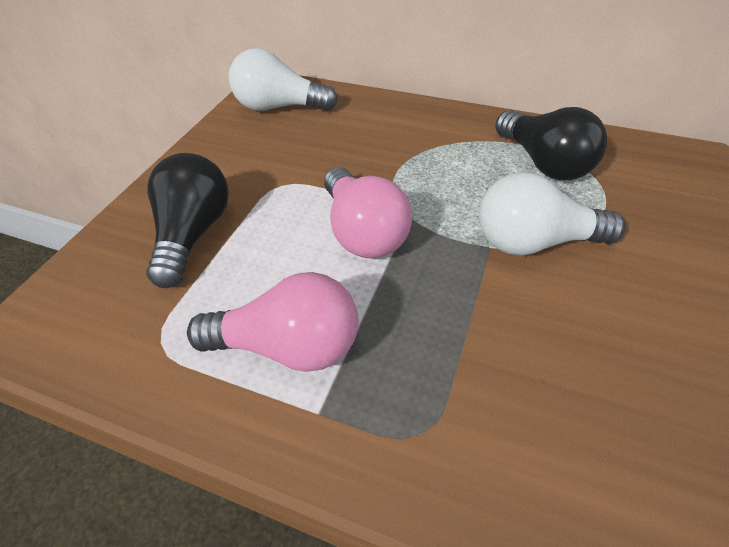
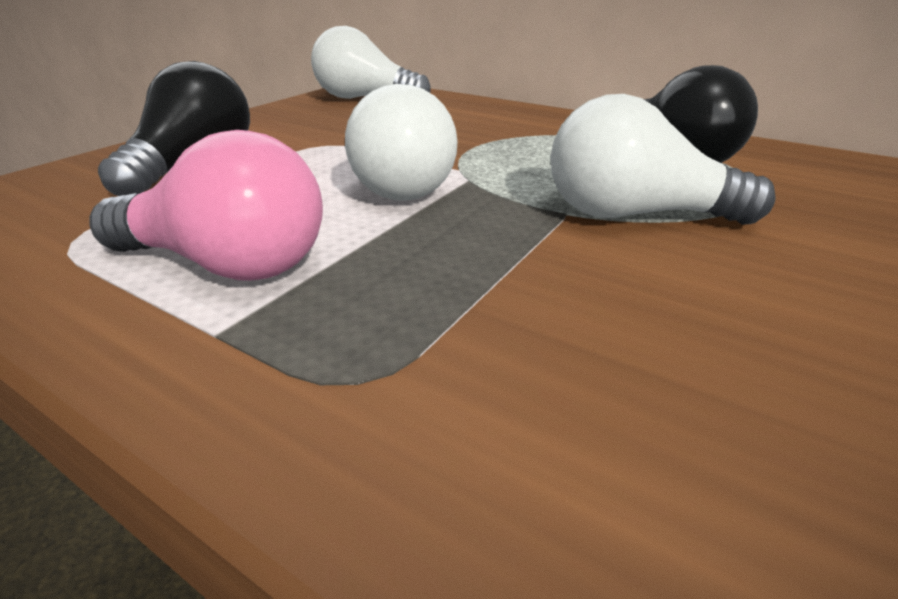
camera: 10 degrees right, 15 degrees down
(363, 232) = (400, 185): pink light bulb -> white light bulb

